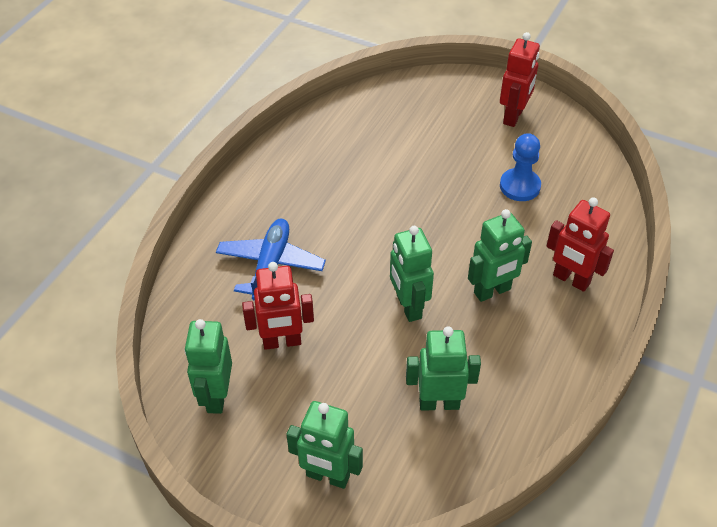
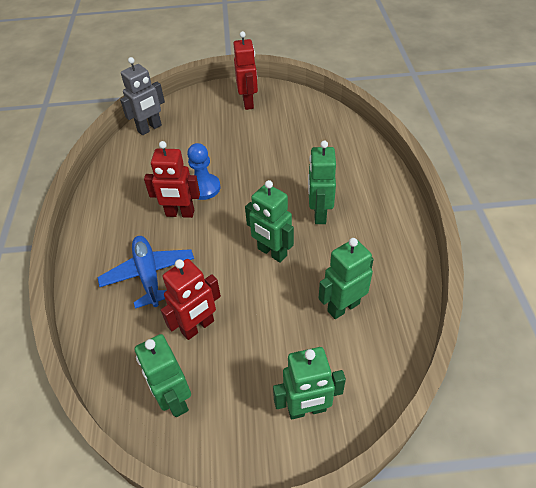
camera: 30 degrees left, 0 degrees up
(379, 99) = (150, 128): none -> grey robot
(492, 291) = (319, 214): green robot -> green robot turned 150 degrees clockwise
(519, 186) = (285, 141): blue pawn -> blue pawn (204, 188)
(571, 280) = (361, 182): red robot -> red robot (180, 213)

